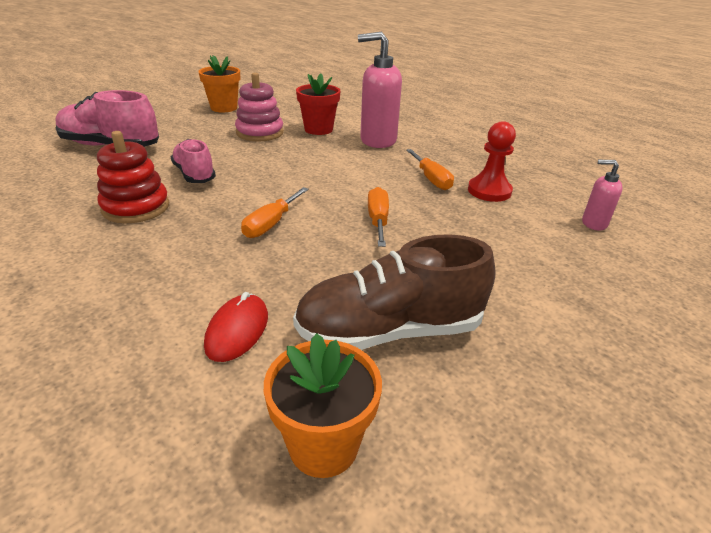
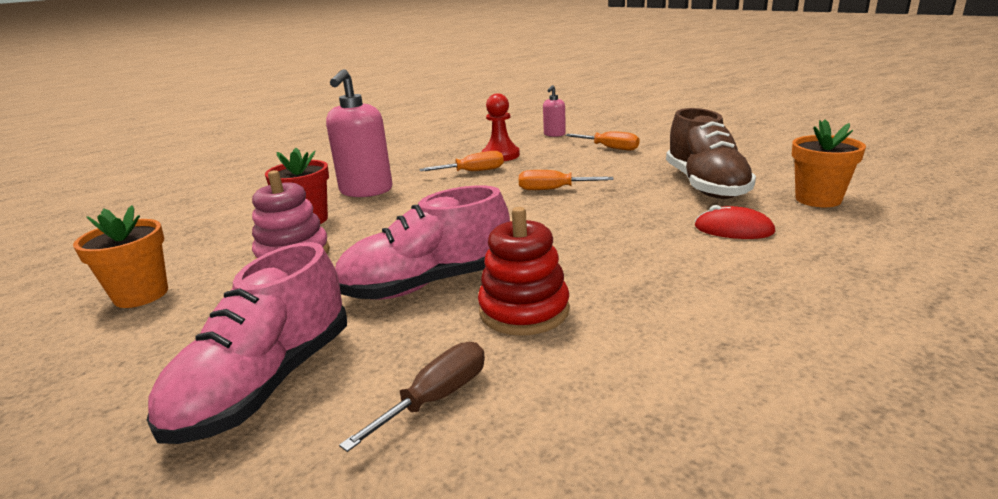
camera: 80 degrees left, 10 degrees down
(61, 185) = (436, 398): none -> brown screwdriver
(194, 174) = (427, 284): pink shoe -> pink shoe, size x1.59
(271, 224) = (563, 229): orange screwdriver -> orange screwdriver (610, 148)

